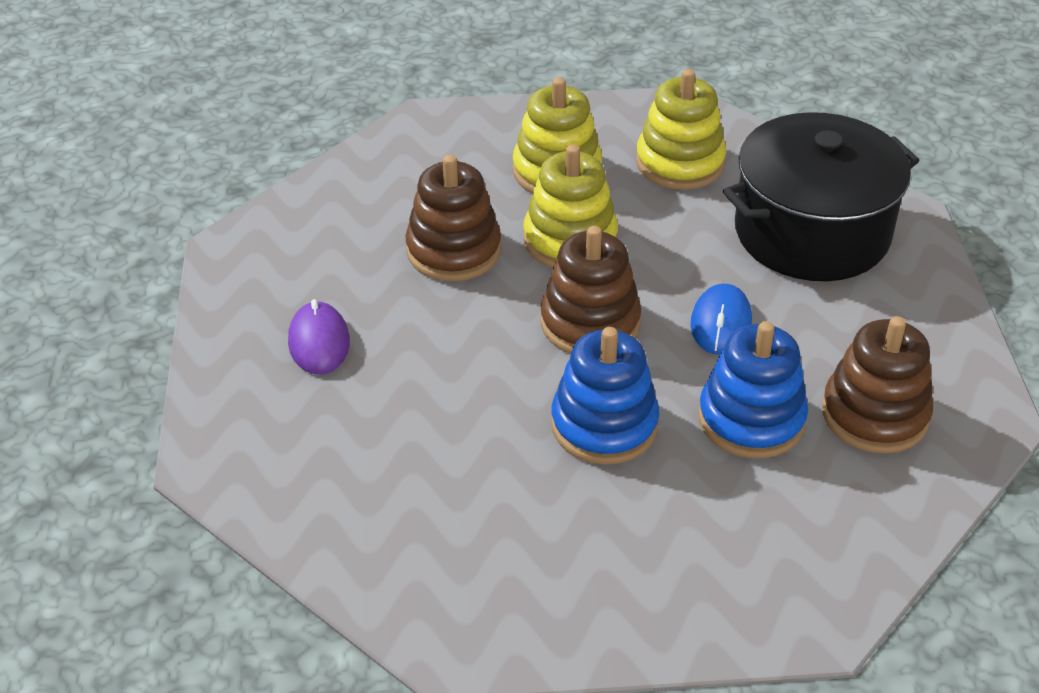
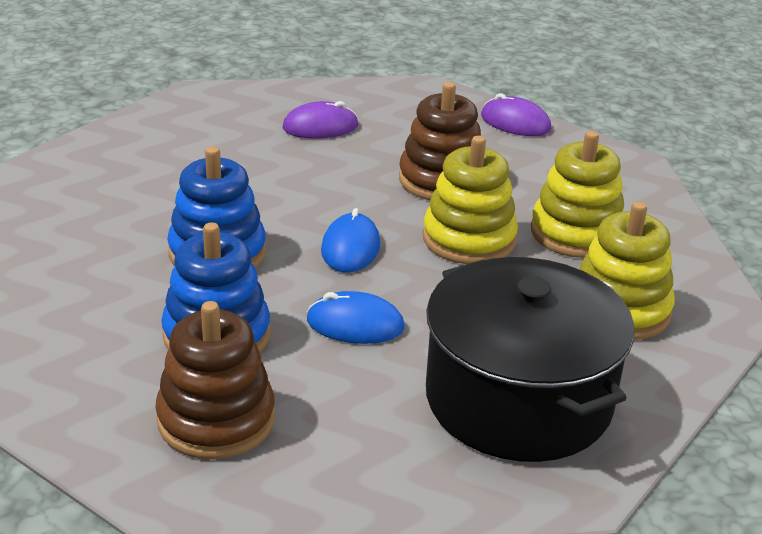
camera: 85 degrees right, 10 degrees down
(327, 186) = (515, 122): none -> purple mouse
(590, 323) = (350, 248): brown stacking toy -> blue mouse

